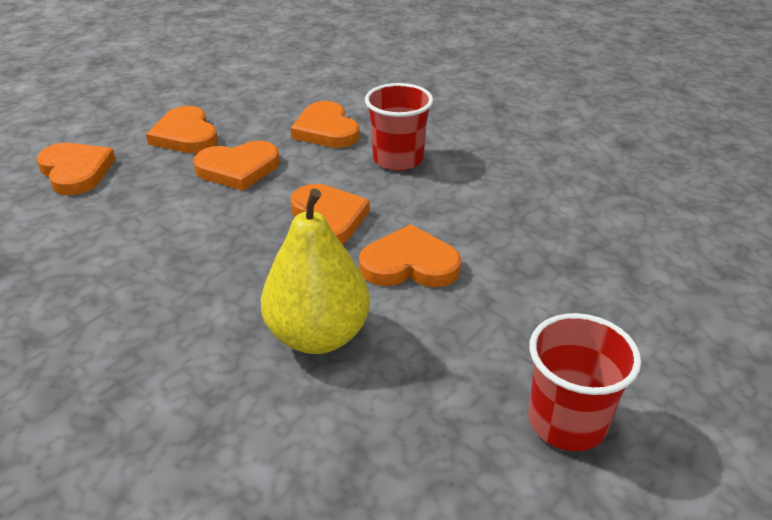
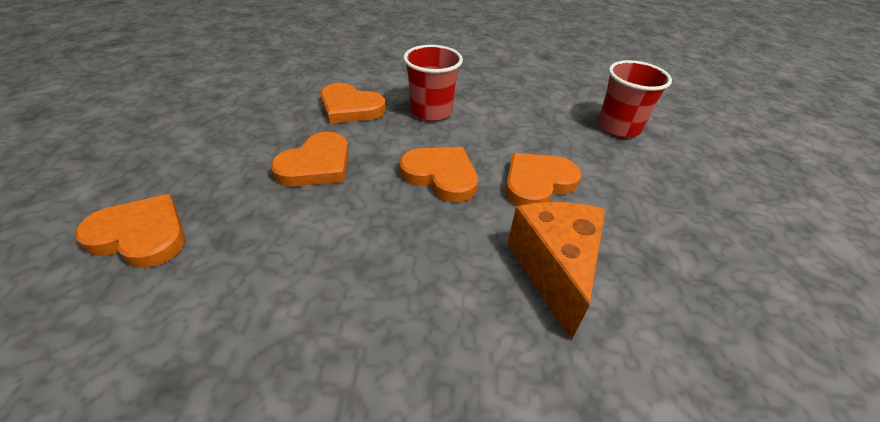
camera: 40 degrees left, 5 degrees up
(185, 135) = (226, 154): orange heart -> none
(318, 335) = (554, 270): yellow pear -> orange cheese
(567, 422) = (748, 239): red cup -> red cup (619, 127)

